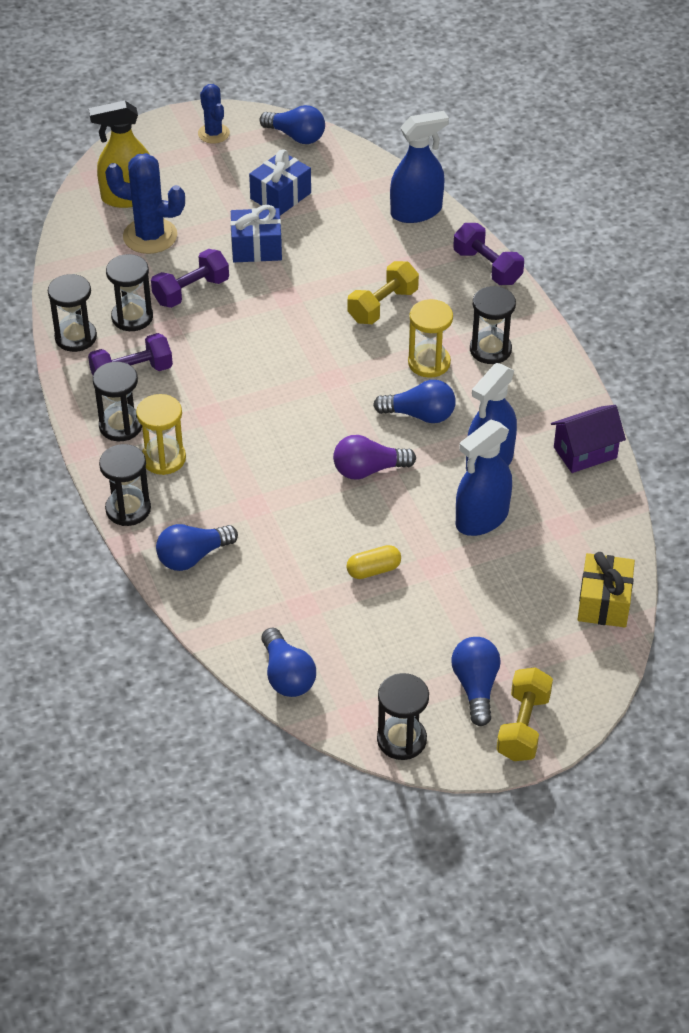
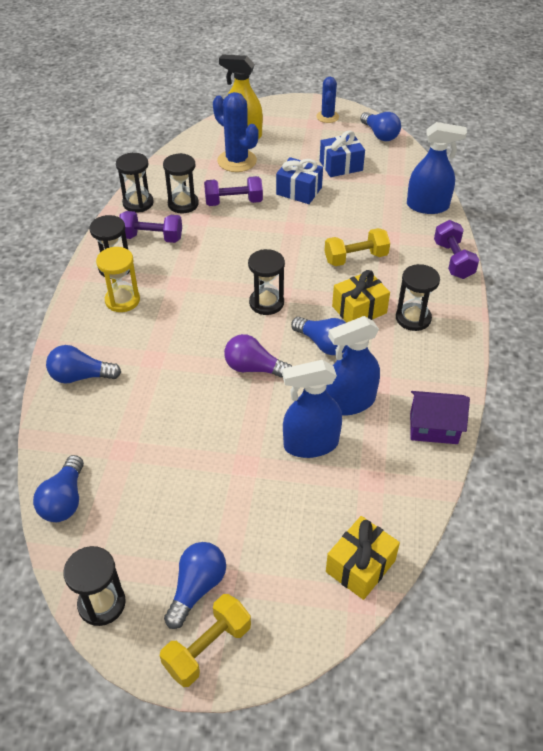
camera: 30 degrees right, 0 degrees up
(128, 509) = (70, 324): black hourglass -> black hourglass (266, 303)
(373, 570) = (196, 446): yellow capsule -> none
(429, 363) = (359, 310): yellow hourglass -> yellow gift

